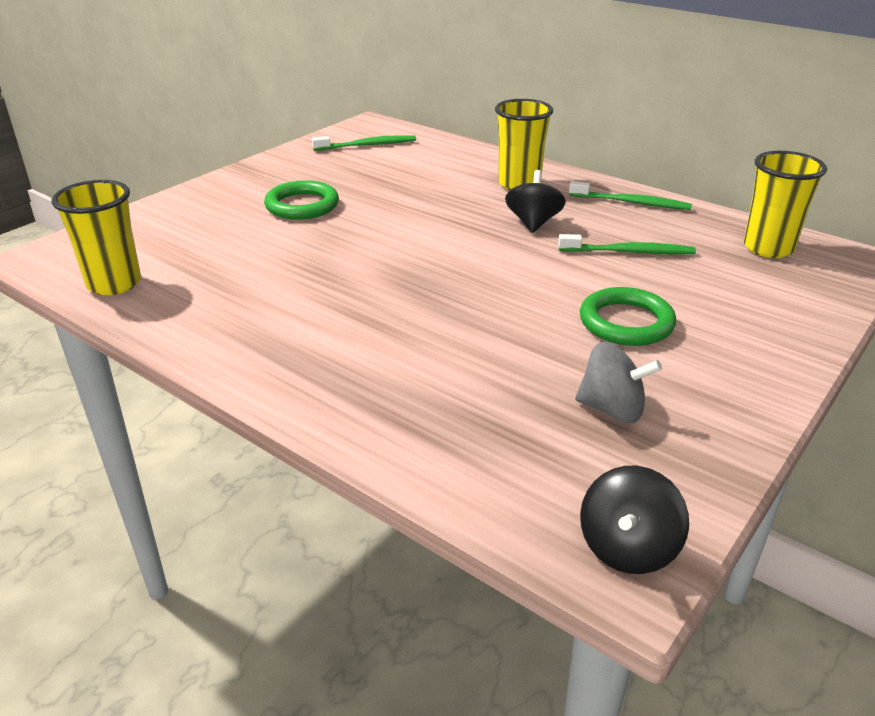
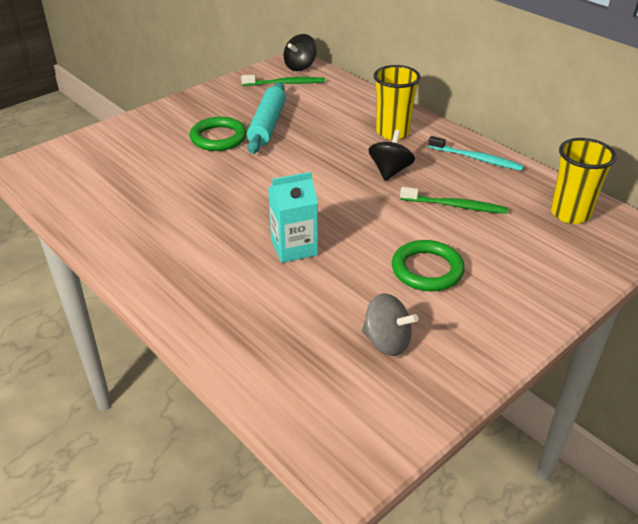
camera: 10 degrees right, 5 degrees up
(114, 284) = (67, 195): yellow cup -> none
(361, 188) = (267, 125): none -> turquoise rolling pin
(445, 315) = (294, 247): none -> turquoise carton
(627, 548) = (355, 450): black spinning top -> black spinning top (300, 66)
(632, 203) = (477, 159): green toothbrush -> turquoise toothbrush

